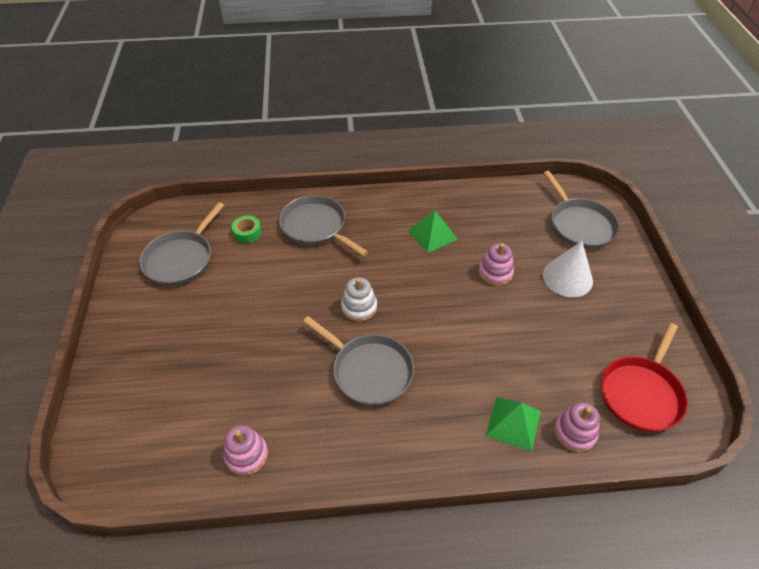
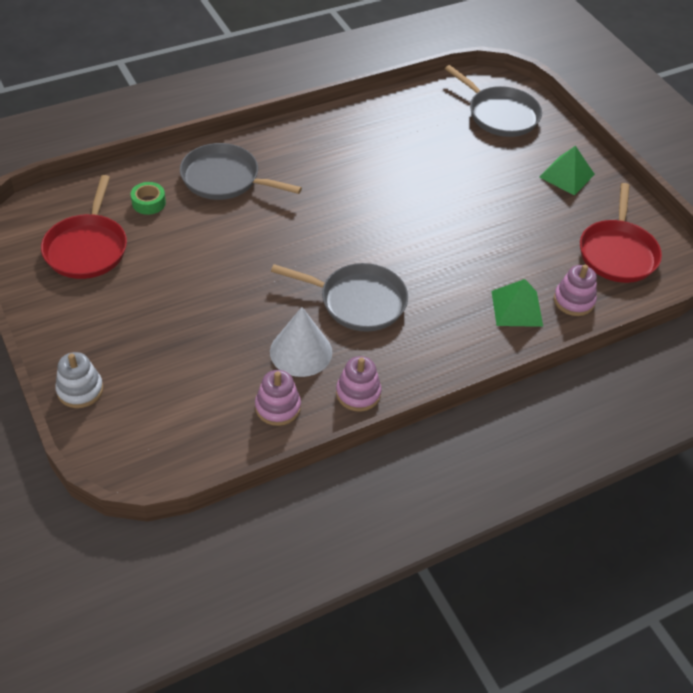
camera: 25 degrees left, 0 degrees up
(181, 259) = (87, 248): grey pan -> red pan
(359, 307) = (316, 246): white stacking toy -> white stacking toy (80, 390)
(432, 234) = (356, 157): green pyramid -> green pyramid (566, 175)
(495, 273) = (438, 180): pink stacking toy -> pink stacking toy (358, 393)
(567, 277) = (510, 168): white cone -> white cone (301, 351)

